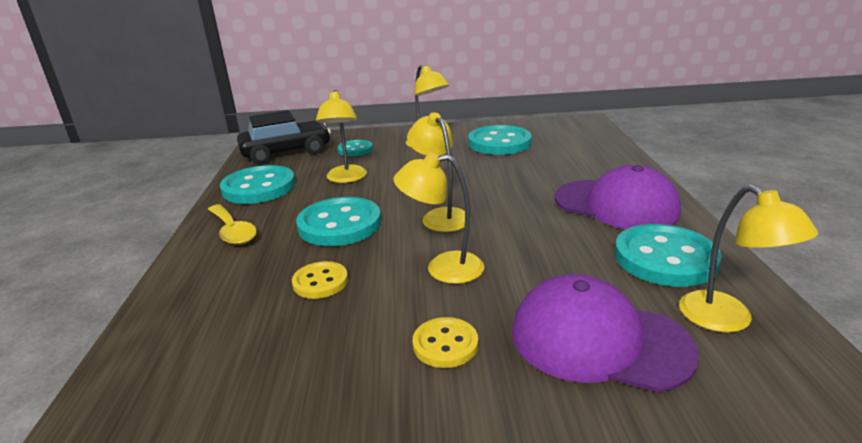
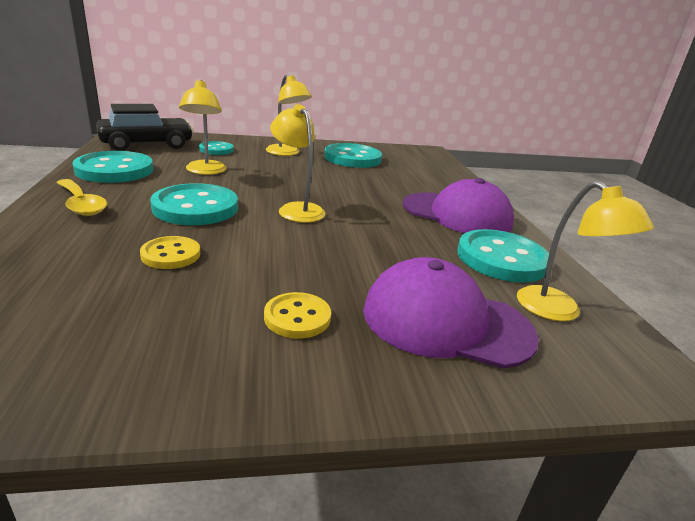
camera: 10 degrees left, 0 degrees up
(443, 268) = (297, 252): yellow lamp -> none

